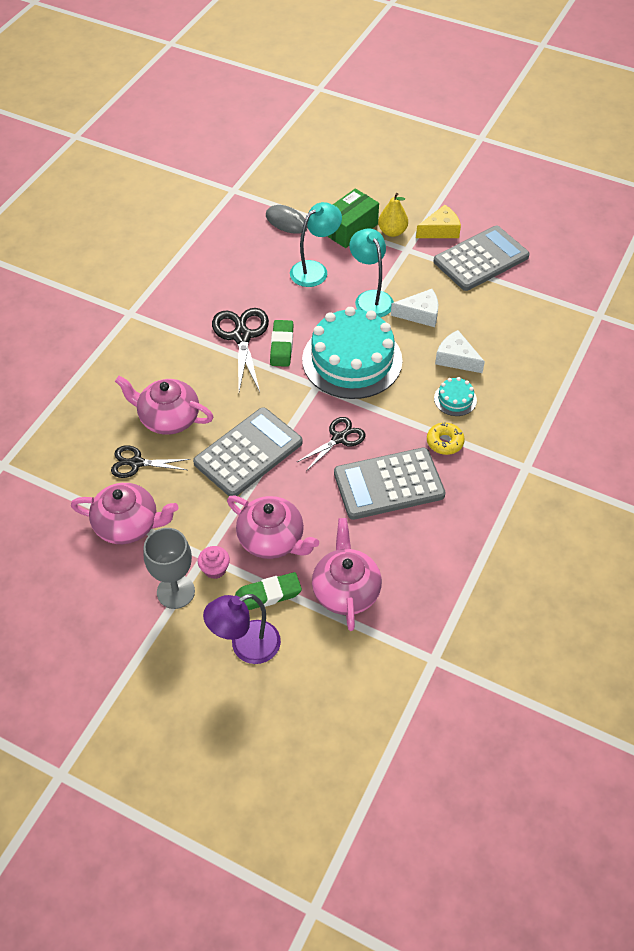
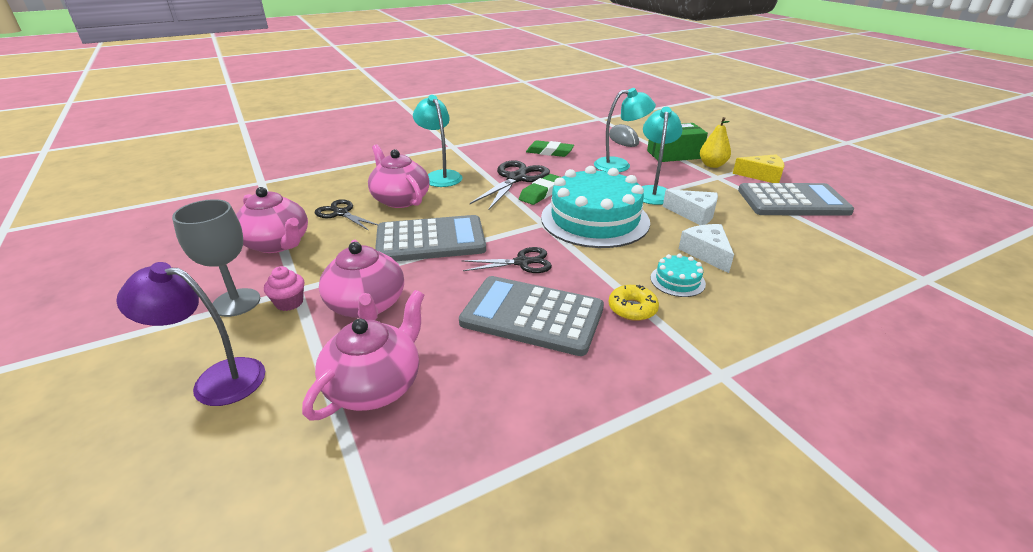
camera: 35 degrees right, 20 degrees down
(168, 367) = (440, 176): none -> turquoise lamp
(268, 594) = (301, 346): green eraser -> green eraser (549, 152)

